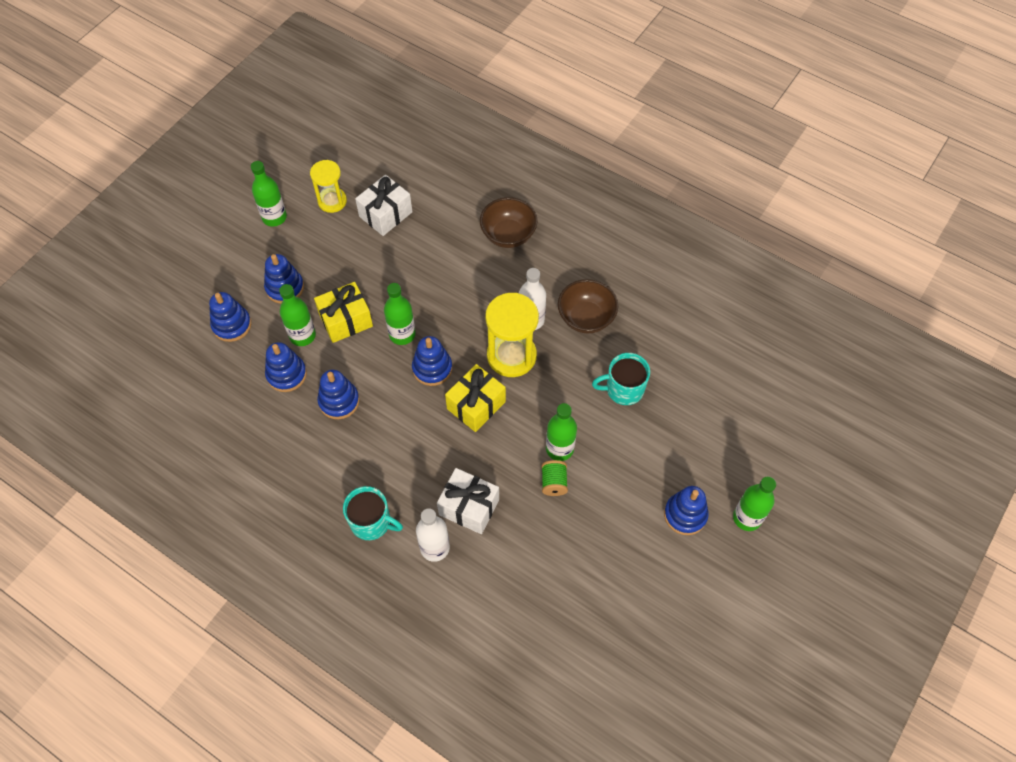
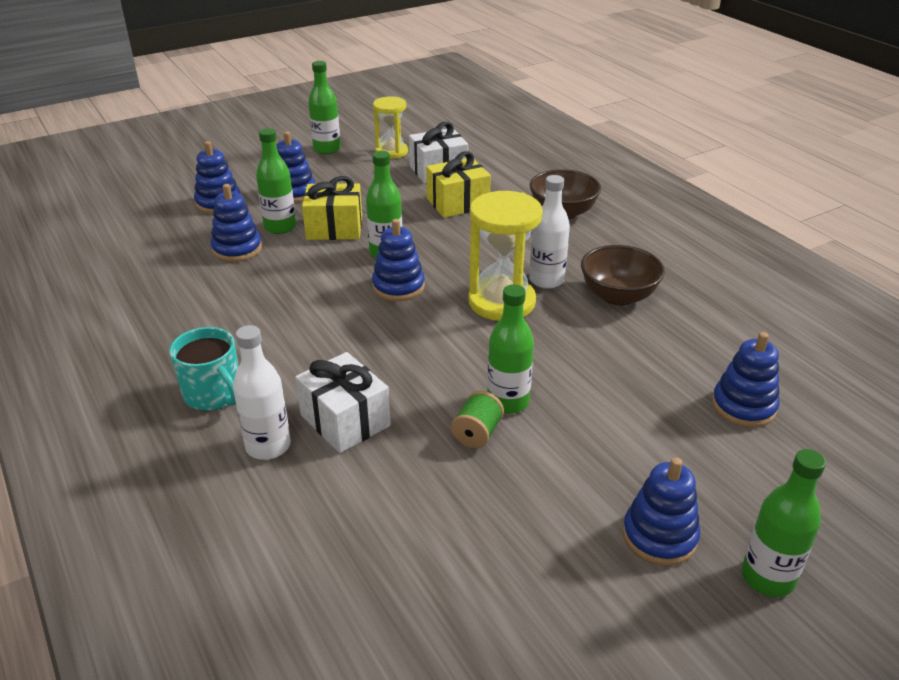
camera: 25 degrees right, 25 degrees down
(339, 401) = (272, 283): blue stacking toy -> blue stacking toy (743, 406)
(476, 405) = (427, 330): yellow gift -> yellow gift (457, 203)
(623, 389) = (633, 371): turquoise mug -> none

